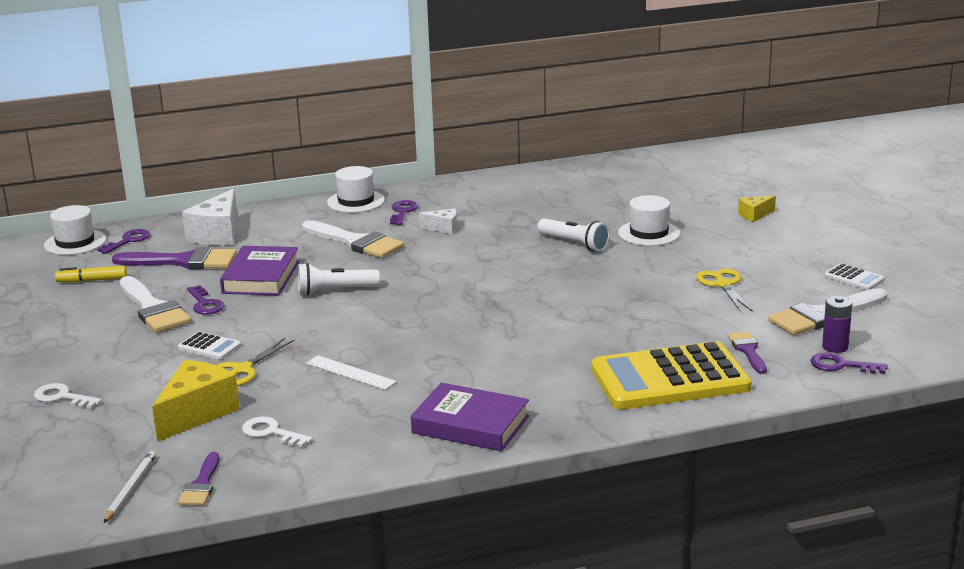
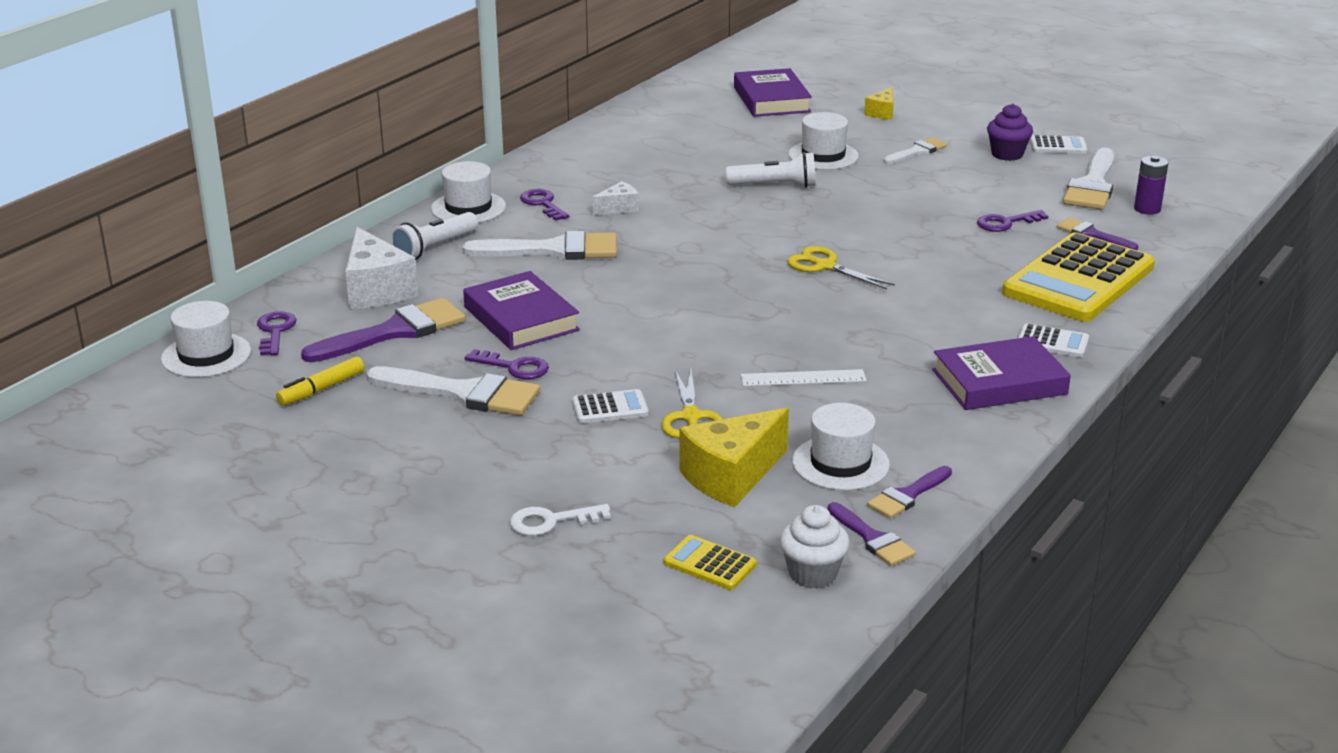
camera: 40 degrees left, 5 degrees up
(91, 457) = (709, 564): none -> yellow calculator
(130, 488) = (812, 574): white pencil -> white cupcake
(197, 413) = (731, 476): yellow cheese -> yellow cheese turned 120 degrees counterclockwise
(271, 432) = (840, 463): white key -> white hat
(271, 469) = (907, 495): none -> purple brush
(335, 290) = (630, 305): white flashlight -> white flashlight (435, 248)
(562, 413) = (1052, 342): none -> white calculator
(686, 184) = (771, 100): none -> purple book
(723, 285) = (970, 184): yellow scissors -> yellow scissors (825, 266)
(727, 250) = (917, 151): none -> white brush
(796, 272) = (1007, 154): none -> purple cupcake
(841, 365) = (1178, 223): purple key -> purple key (1006, 223)

